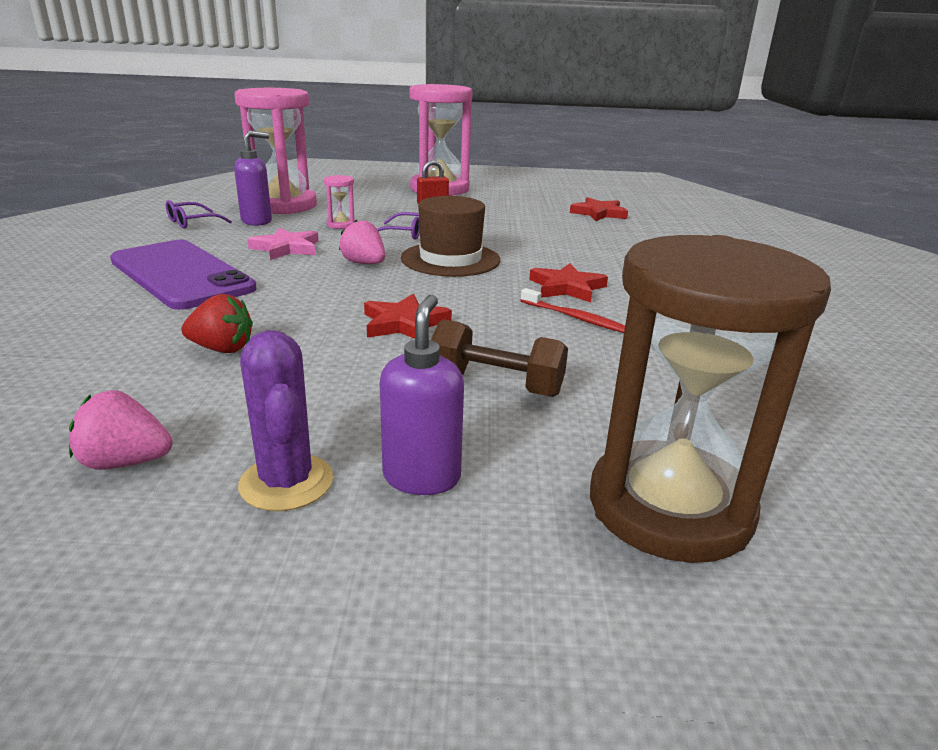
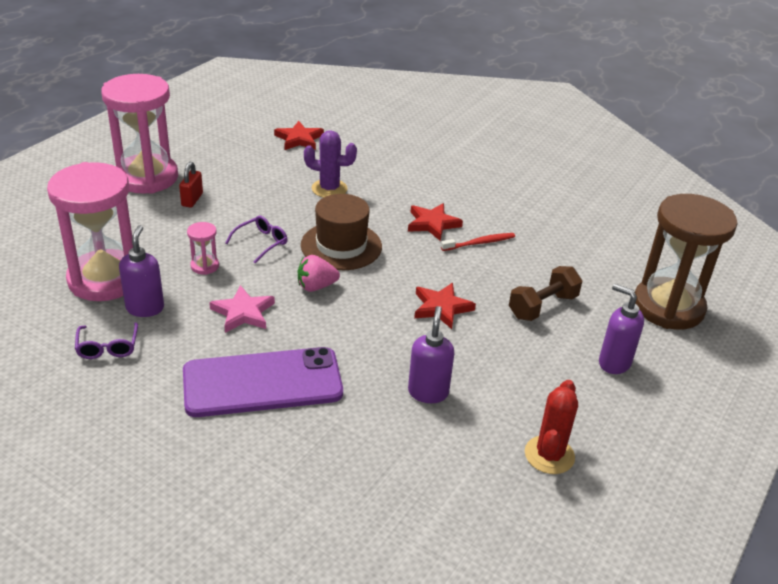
camera: 60 degrees left, 10 degrees up
(125, 462) = (549, 455): pink strawberry -> red cactus
(222, 349) = (428, 392): red strawberry -> purple soap dispenser
(286, 482) = (597, 405): purple cactus -> purple cactus (329, 189)

